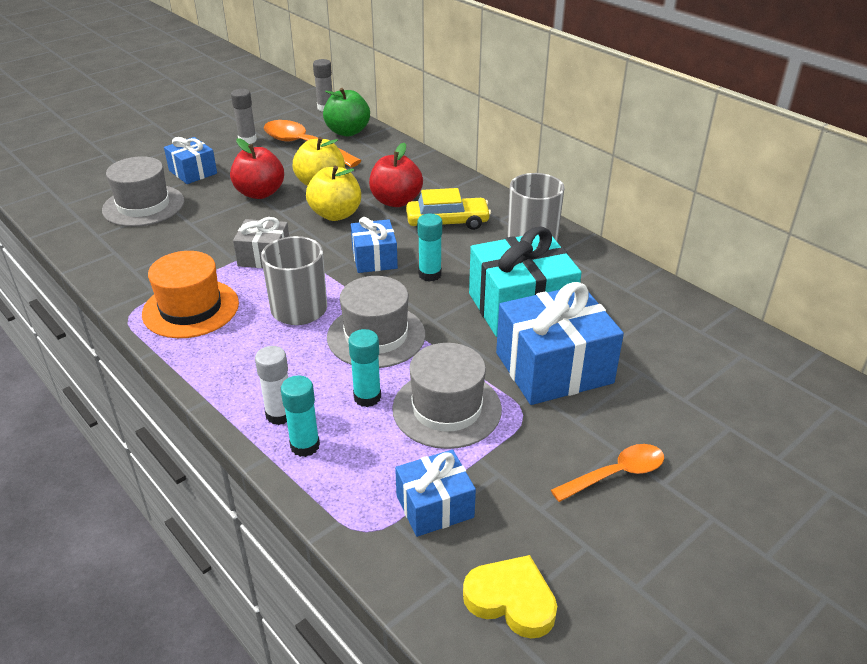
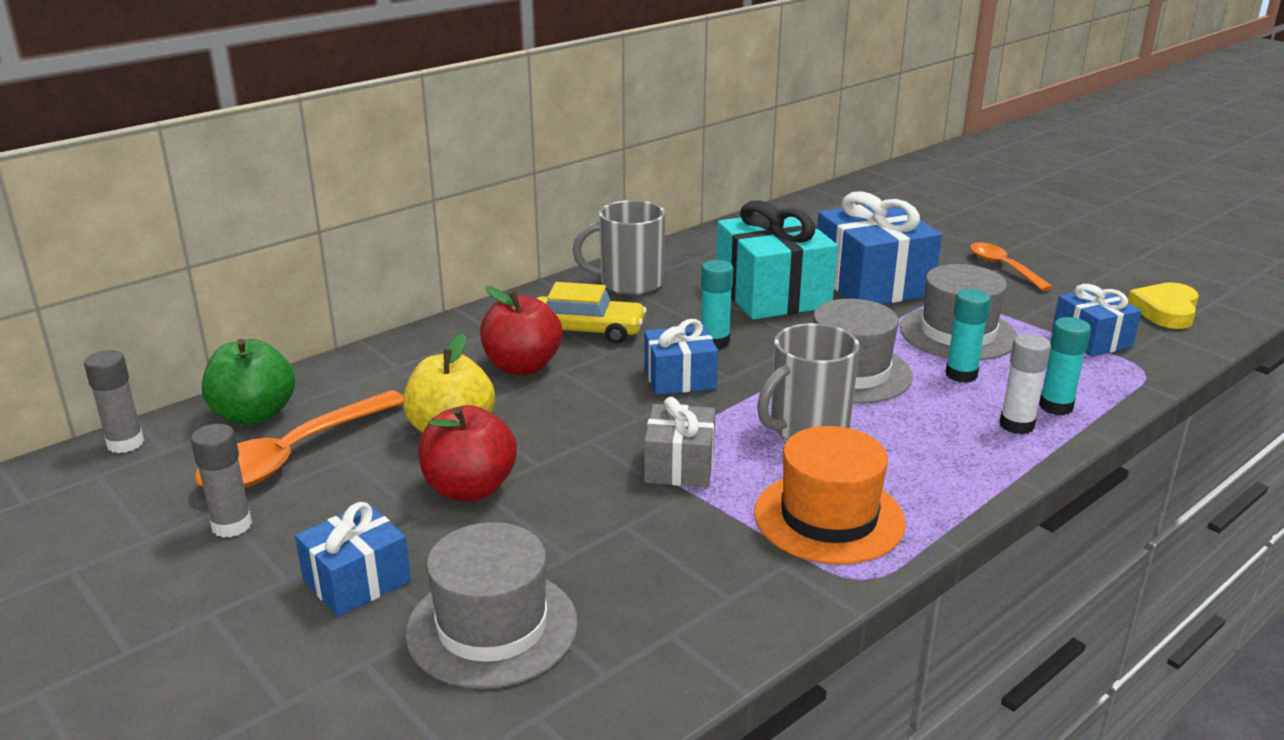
camera: 90 degrees left, 10 degrees down
(336, 214) = (555, 412): yellow apple -> none
(447, 222) = (587, 331): yellow car -> yellow car turned 105 degrees clockwise

